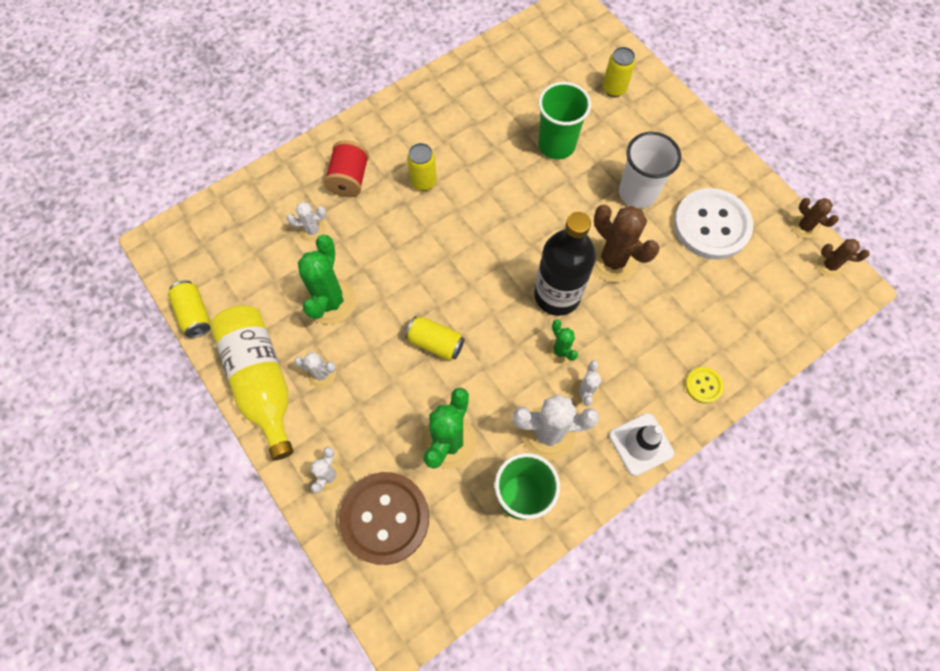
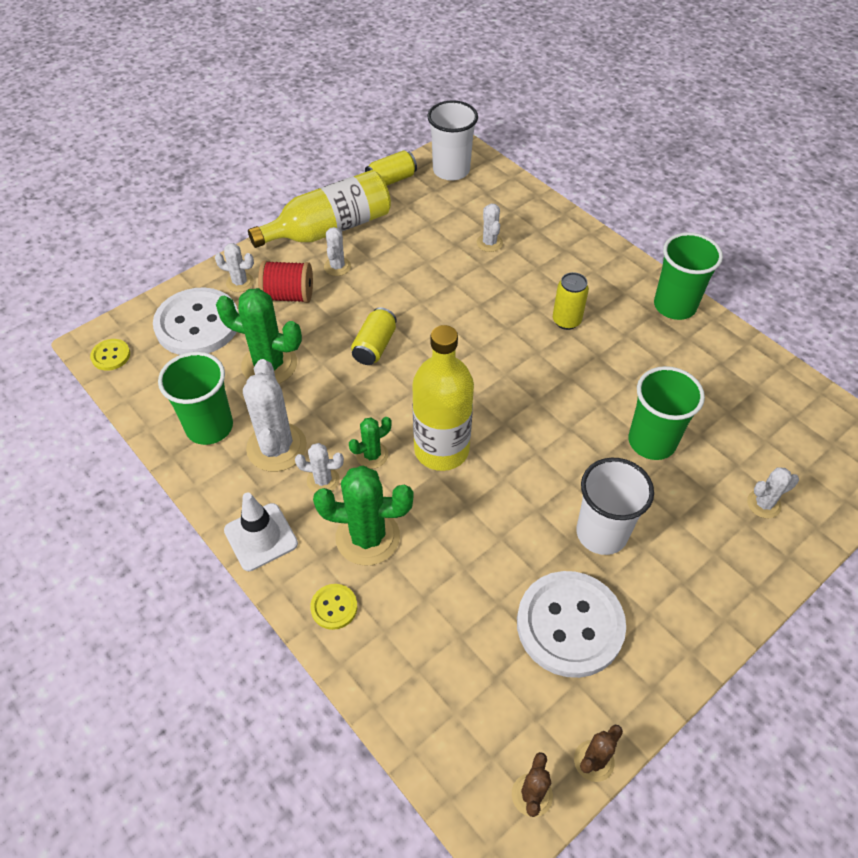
camera: 85 degrees right, 15 degrees down
(193, 254) = (451, 170): none -> white cup
(330, 301) = (413, 264): green cactus -> green cactus (367, 537)
(349, 179) = (555, 262): red spool -> red spool (288, 295)
(385, 518) = (197, 324): brown button -> white button
(416, 100) = (674, 306): none -> green cup
(419, 611) = (111, 356): none -> yellow button
(557, 295) = (441, 449): black bottle -> yellow bottle
(613, 260) = (497, 506): brown cactus -> none
(614, 89) = (763, 504): yellow can -> white cactus

